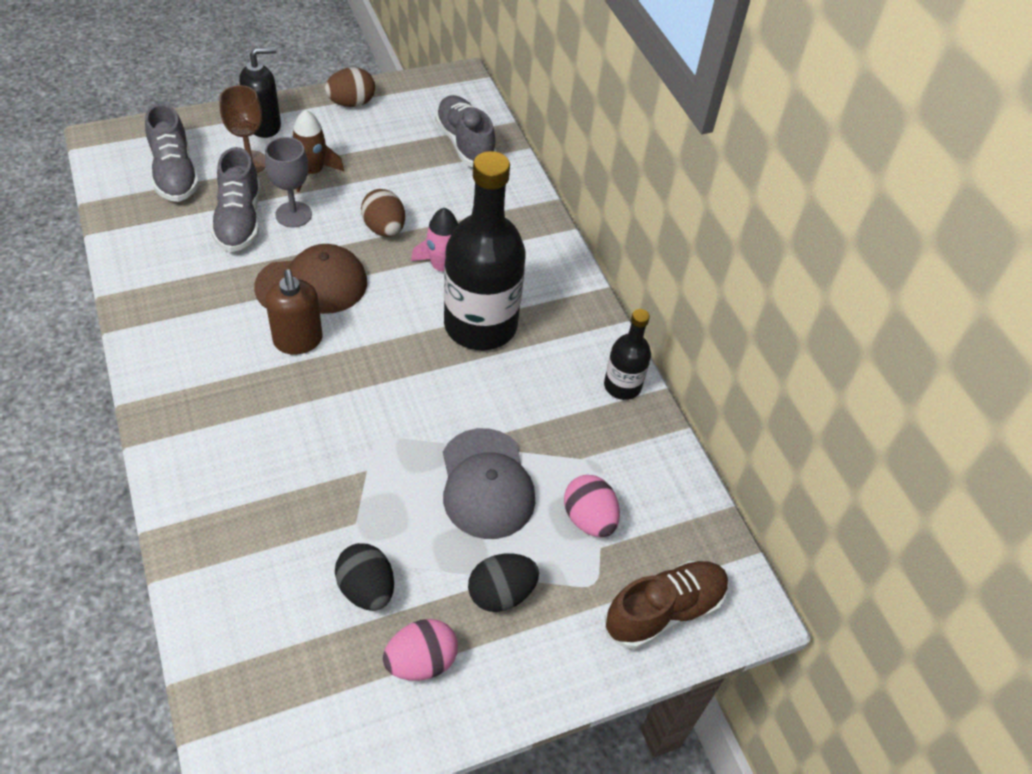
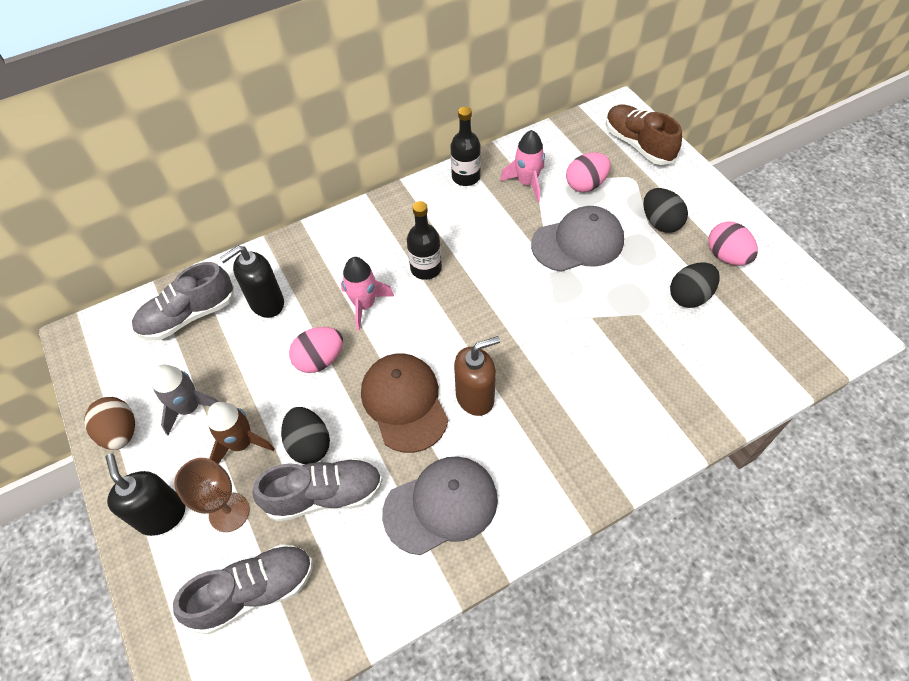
camera: 90 degrees left, 5 degrees up
(193, 297) = (441, 505): none -> grey cap
(293, 214) = (309, 444): grey goblet -> black egg
(361, 142) = (189, 407): none -> grey rocket
(384, 229) = (320, 360): brown egg -> pink egg
(465, 196) = (266, 303): none -> black soap dispenser
(480, 325) = (426, 268): black bottle -> black bottle, size x0.50
(602, 450) = (527, 183): none -> pink rocket

